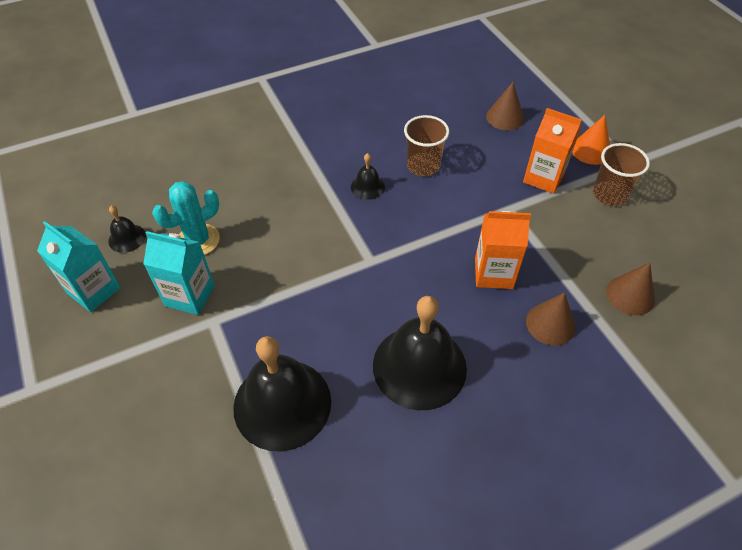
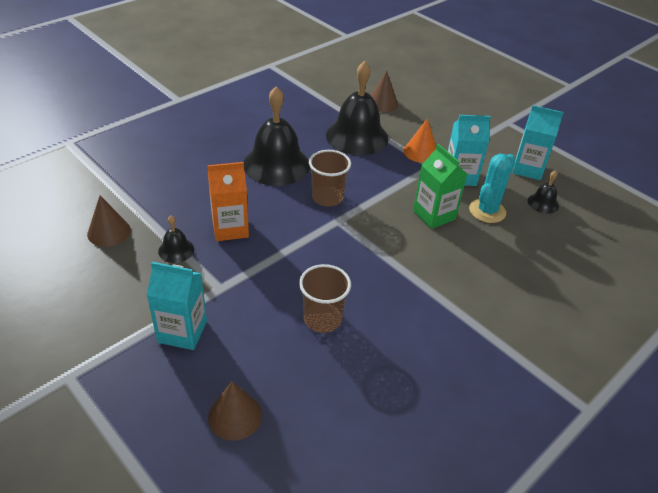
camera: 160 degrees right, 10 degrees down
(261, 247) = (434, 215): none -> green carton
(367, 187) = (371, 283): black bell -> black bell (176, 250)
(543, 178) = (182, 331): orange carton -> turquoise carton
(550, 324) = (181, 202): brown cone -> brown cone (382, 103)
(591, 150) = (118, 384): orange cone -> orange cone (421, 152)
(609, 194) = (107, 325): brown cup -> brown cup (327, 197)

